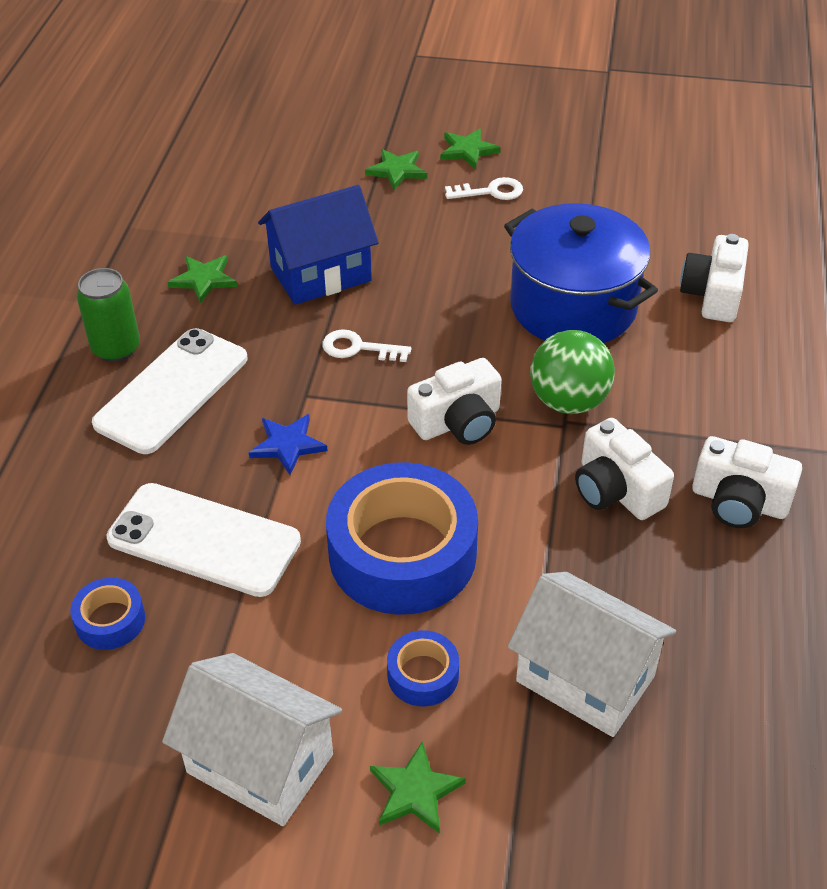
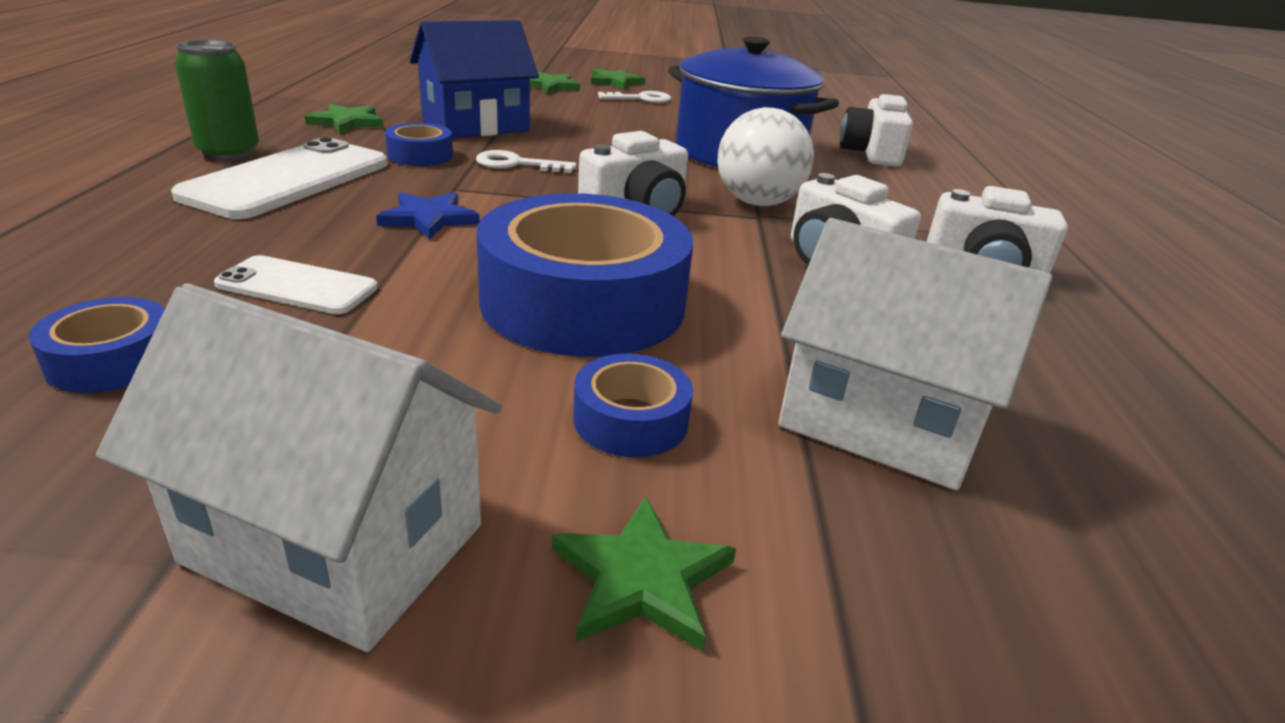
camera: 10 degrees left, 15 degrees down
(204, 540) = (297, 286): white phone -> white phone, size x0.56
(274, 339) = (420, 155): none -> blue tape
(568, 401) = (757, 202): green ball -> white ball

